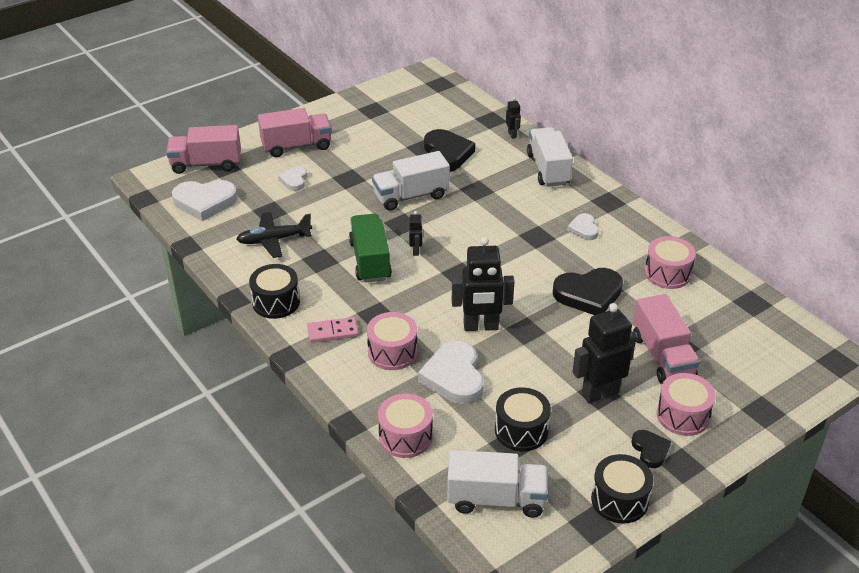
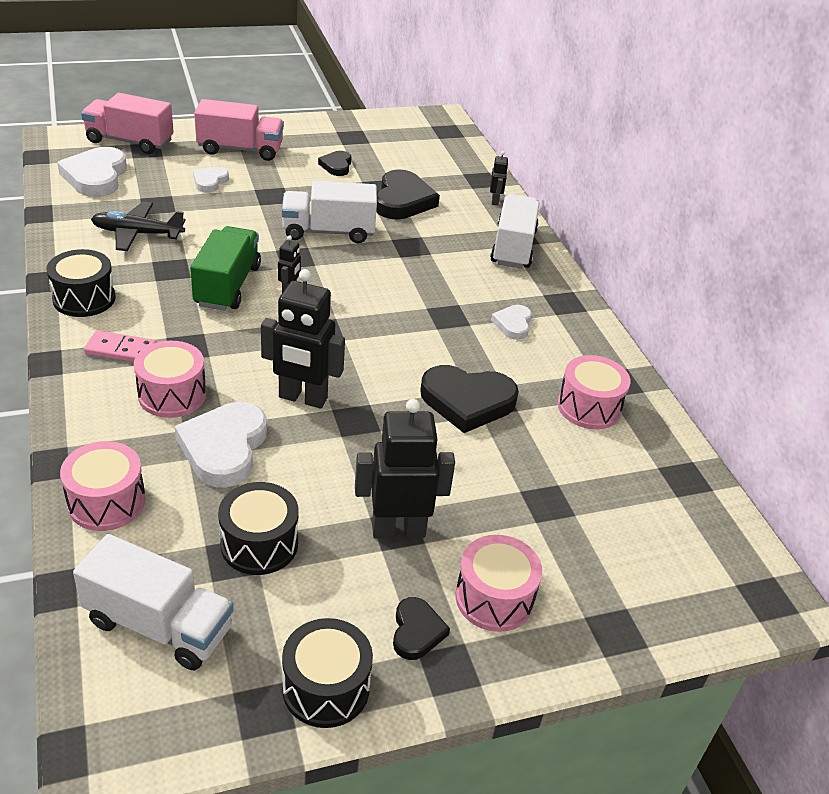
camera: 15 degrees right, 0 degrees up
(205, 202) = (96, 177): white heart -> white heart turned 75 degrees clockwise
(378, 139) = (336, 166): none -> black heart
(662, 356) = (516, 509): pink truck -> none

